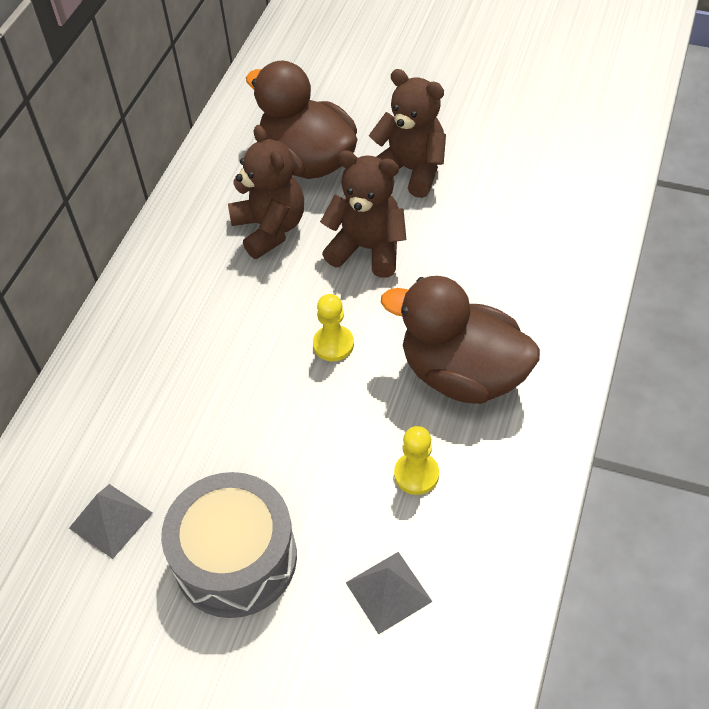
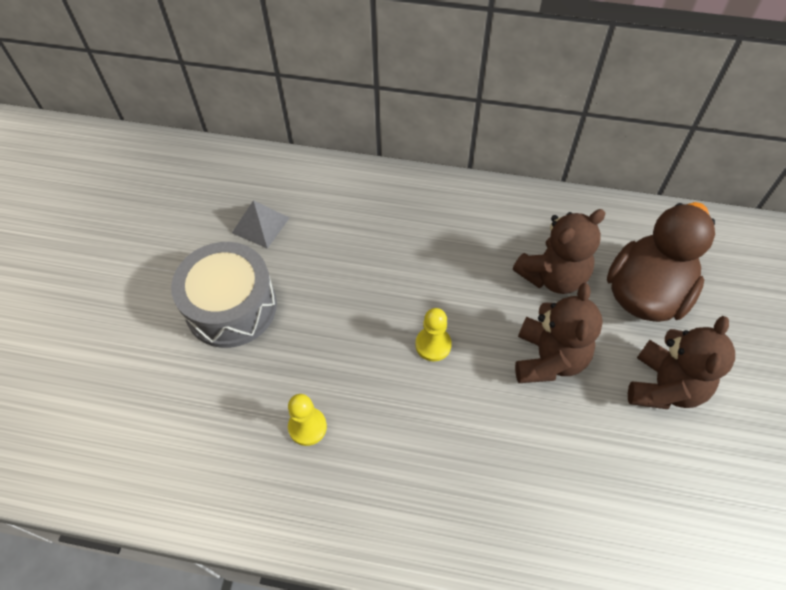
camera: 80 degrees right, 5 degrees up
(388, 592) = (202, 416): grey pyramid -> none
(462, 374) = (415, 457): brown duck -> none

